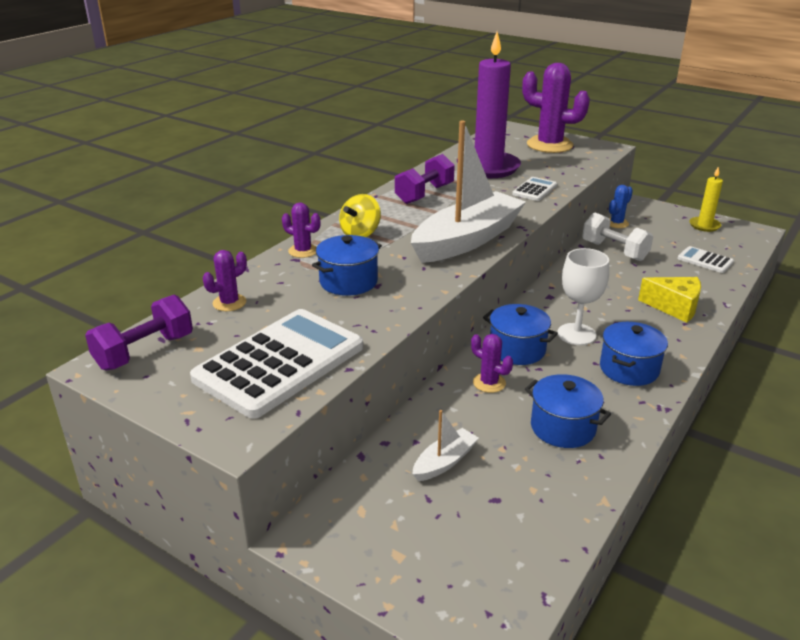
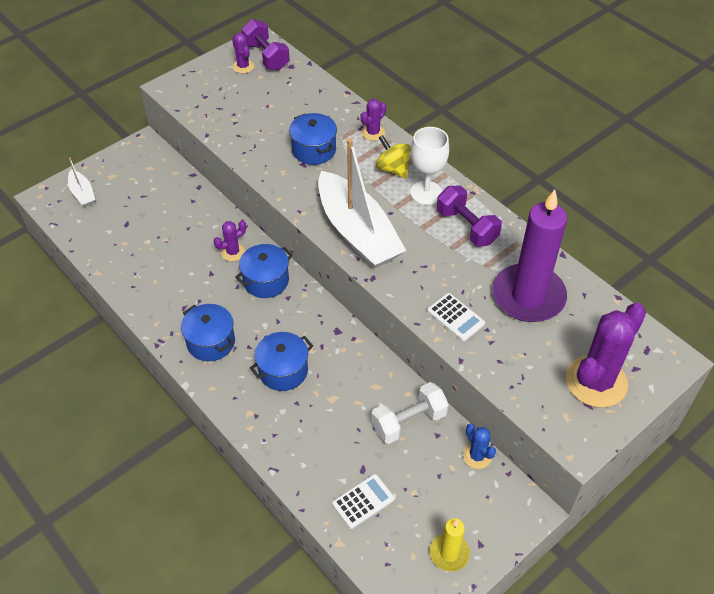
camera: 105 degrees right, 20 degrees up
(229, 303) = (309, 91): purple cactus -> purple cactus (243, 66)
(279, 363) = (227, 107): white calculator -> none
(444, 462) = (167, 209): white boat -> white boat (82, 193)
(563, 427) = (168, 276): blue pot -> blue pot (283, 371)
(576, 334) = (271, 327): white goblet -> white goblet (426, 193)
(674, 307) = (283, 421): yellow cheese -> none

